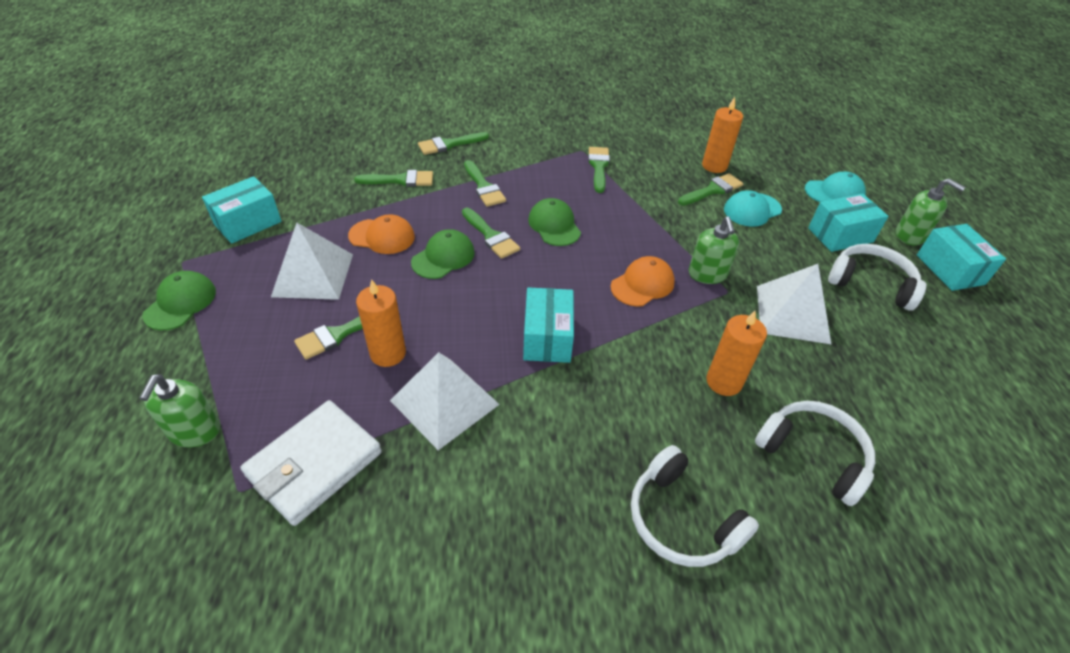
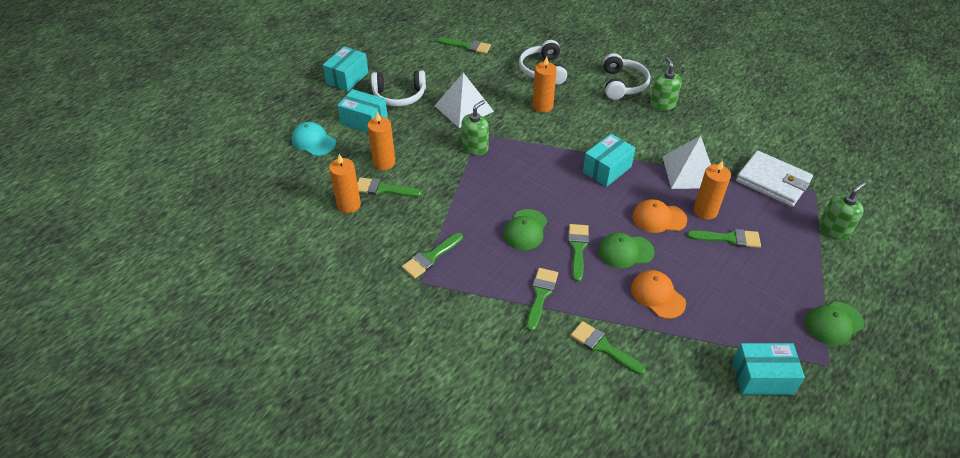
camera: 135 degrees left, 0 degrees up
(313, 275) = (727, 292): white pyramid -> none
(314, 464) = (772, 182): white wallet -> white wallet turned 45 degrees clockwise
(449, 144) = (524, 366): green brush -> green brush (467, 46)
(642, 284) = (519, 164): orange cap -> orange cap (659, 218)
(752, 210) = (384, 162): turquoise cap -> orange candle
(871, 283) = (399, 96): white headphones -> white headphones turned 75 degrees counterclockwise
(910, 235) = (328, 99): green soap dispenser -> green soap dispenser (662, 104)

